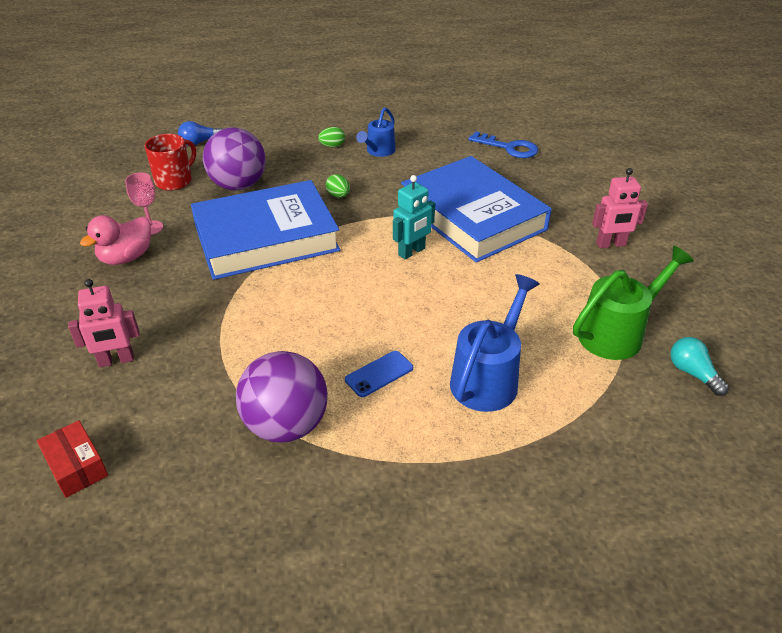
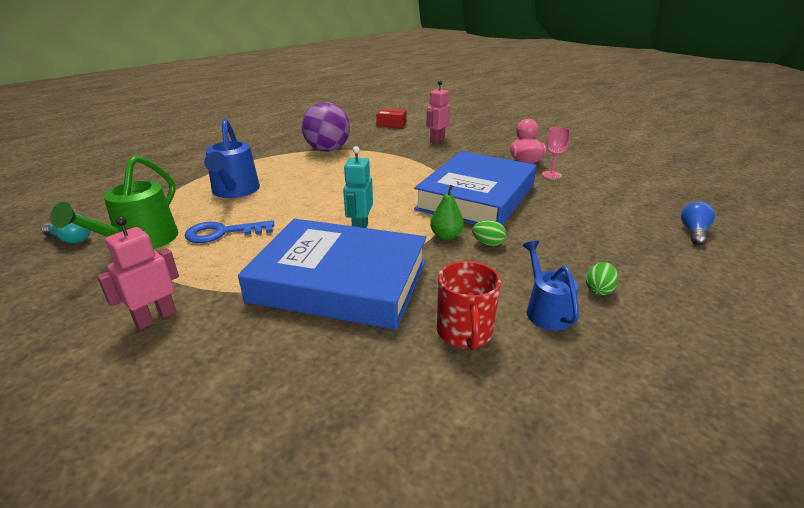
camera: 140 degrees right, 10 degrees down
(174, 181) = (617, 200): red mug -> red mug (464, 333)
(238, 185) = (573, 216): purple ball -> none
(356, 214) = (446, 236): none -> green pear
(379, 374) = (303, 173): blue phone -> none
(508, 148) = (398, 426): blue key -> blue key (223, 233)

